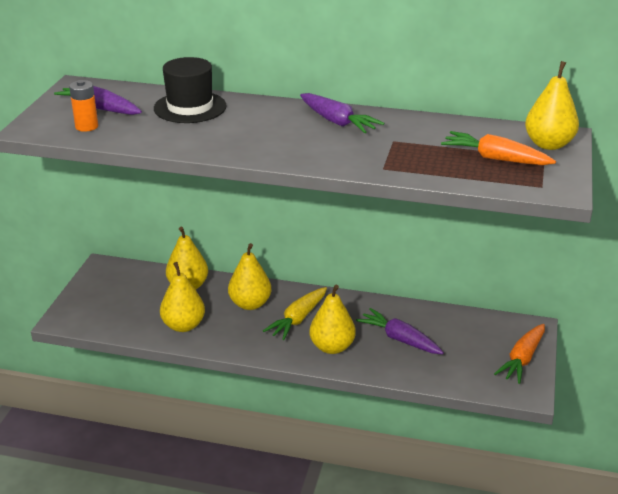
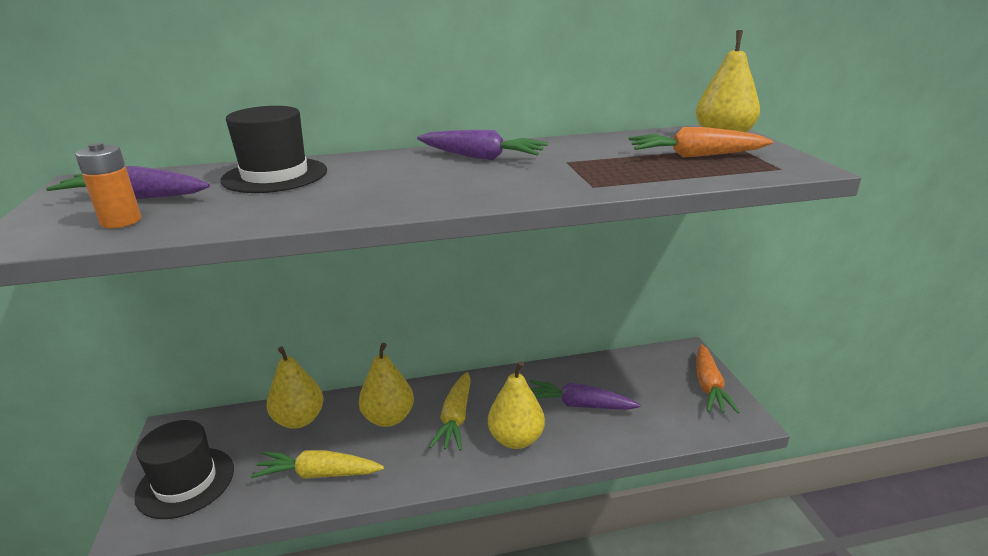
camera: 25 degrees left, 5 degrees down
(100, 303) = (186, 482): none -> black hat
(183, 325) = (319, 474): yellow pear -> yellow carrot

